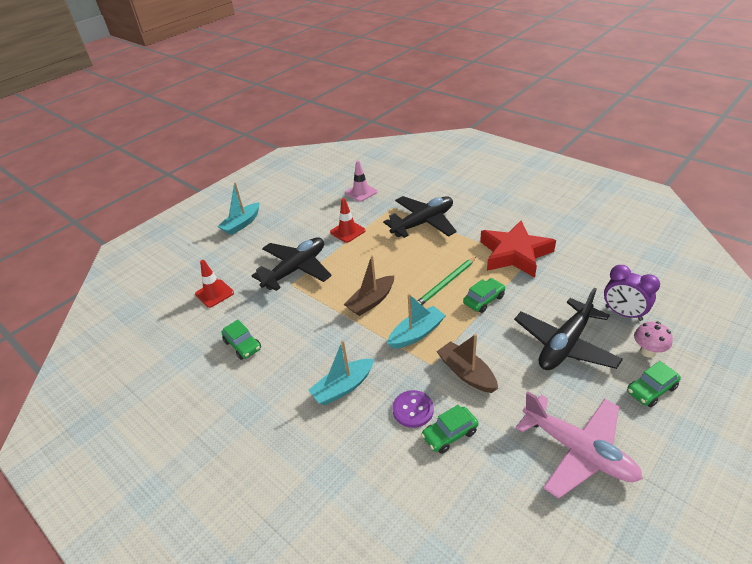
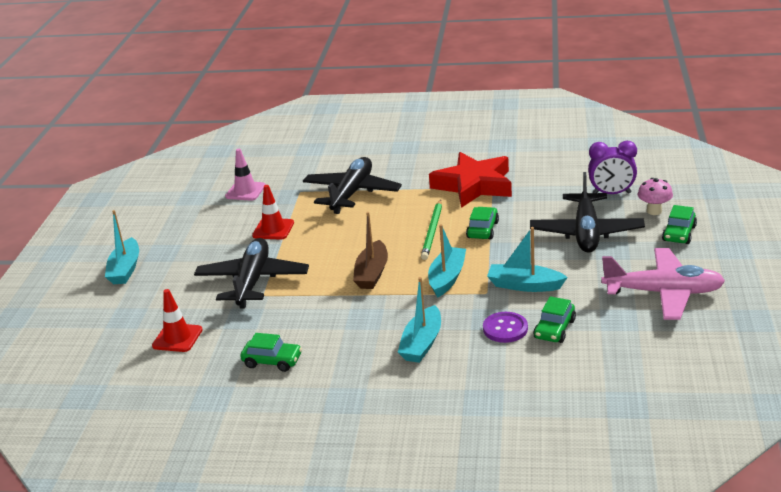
camera: 35 degrees left, 10 degrees down
(466, 373) = (524, 285): brown boat -> turquoise boat

